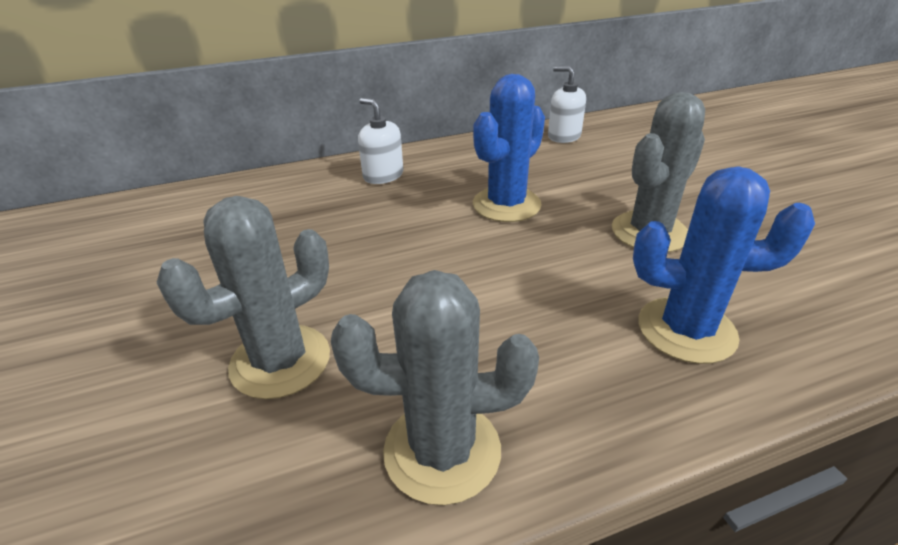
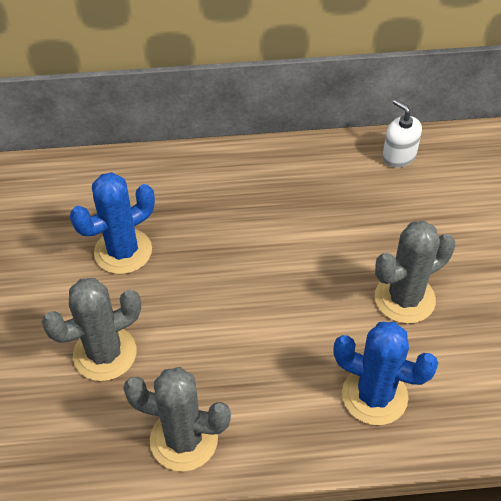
camera: 15 degrees right, 15 degrees up
(383, 175) = (217, 178): white soap dispenser -> none
(506, 205) = (305, 240): blue cactus -> blue cactus (123, 251)

